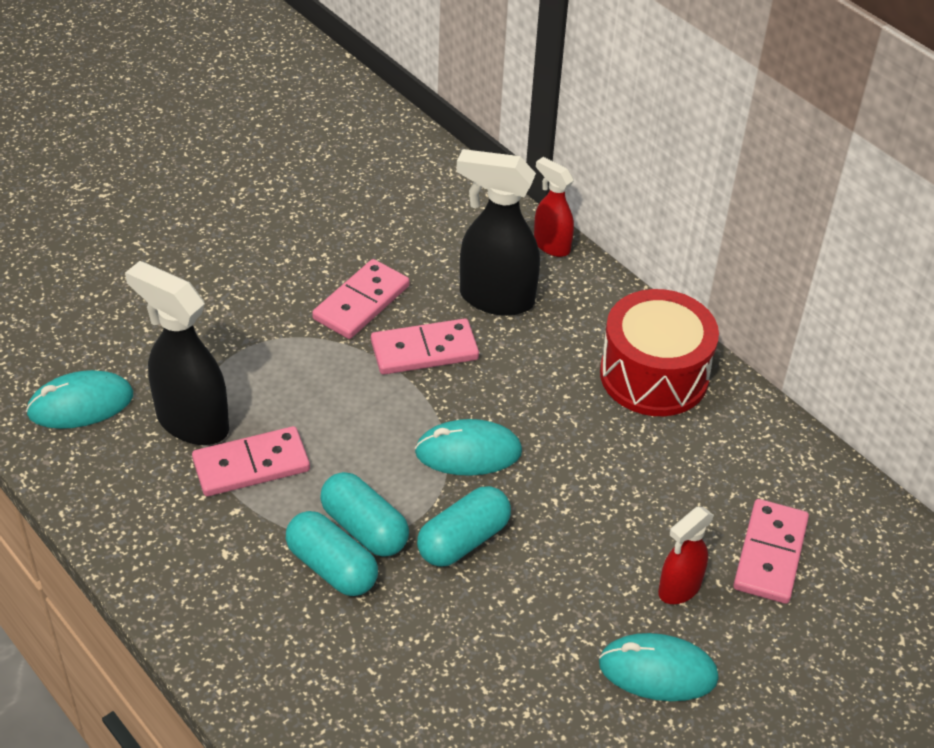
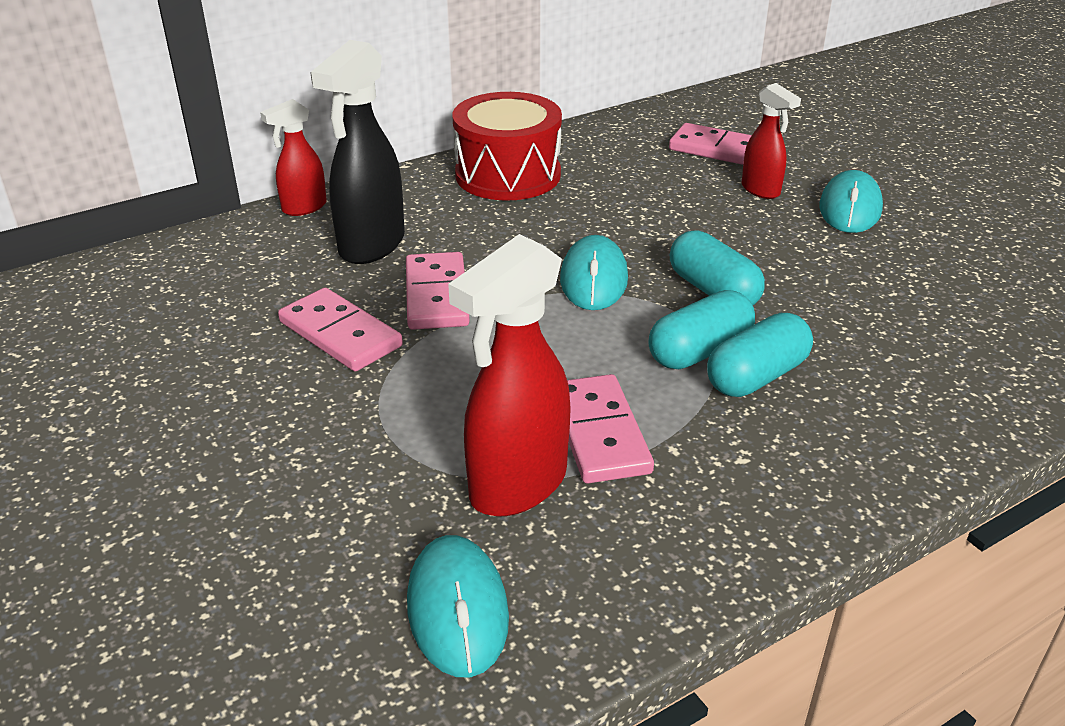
camera: 80 degrees left, 10 degrees down
(191, 422) = (517, 486): black spray bottle -> red spray bottle

